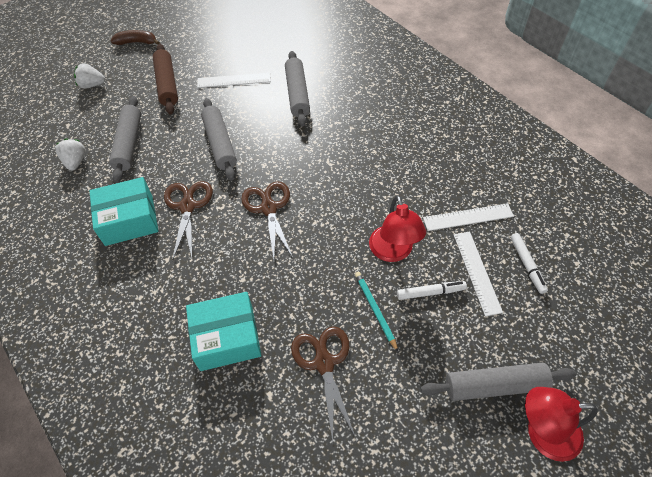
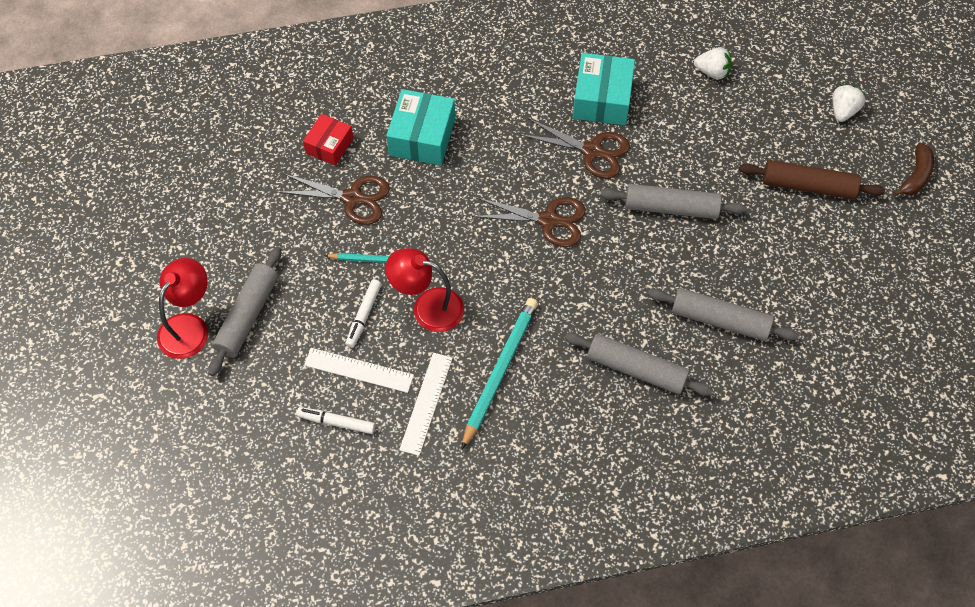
camera: 115 degrees right, 5 degrees up
(129, 144) = (716, 124): grey rolling pin -> grey rolling pin (636, 370)
(234, 80) = (781, 259): white ruler -> none
(275, 419) = (329, 146): none -> red box
(412, 186) = (499, 371): none -> turquoise pencil

